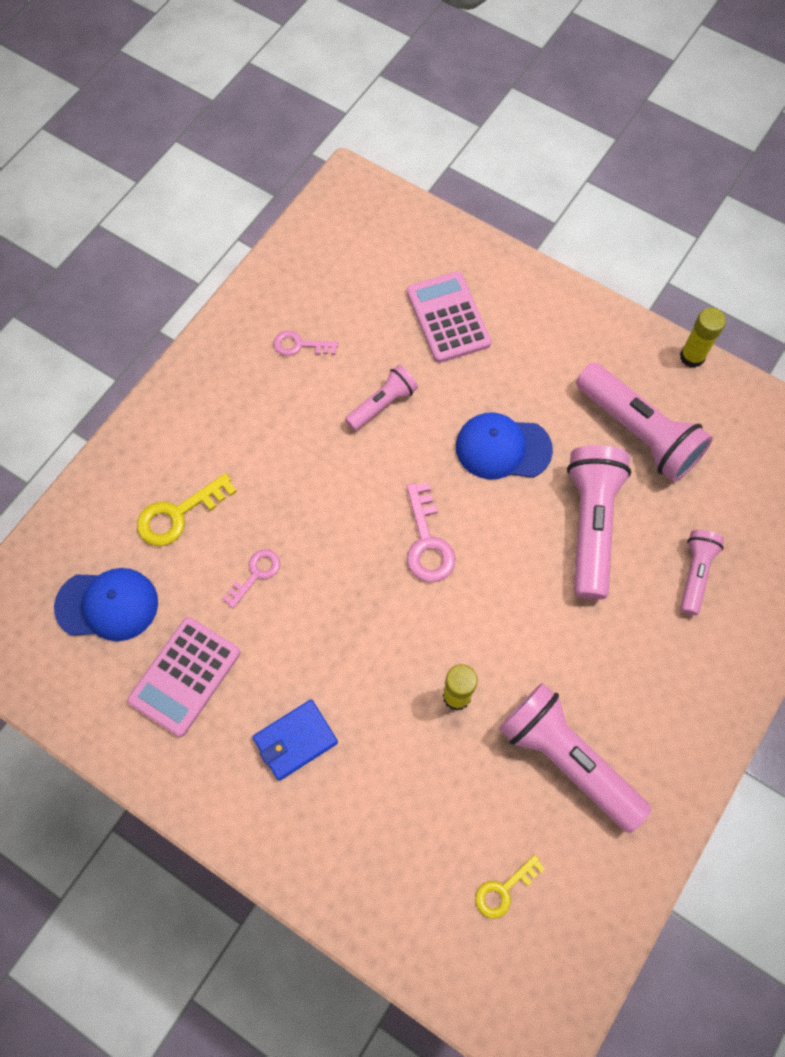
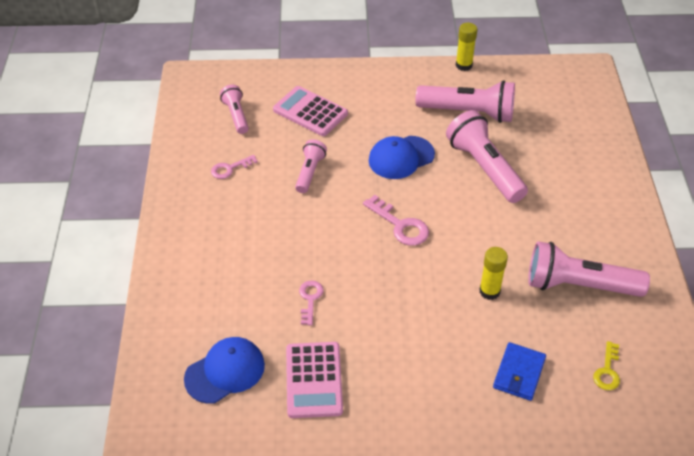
camera: 35 degrees left, 20 degrees down
(178, 514) = (229, 296): yellow key -> none
(295, 740) = (416, 371): blue wallet -> blue wallet (519, 373)
(695, 573) = (560, 160): pink flashlight -> pink flashlight (236, 115)

